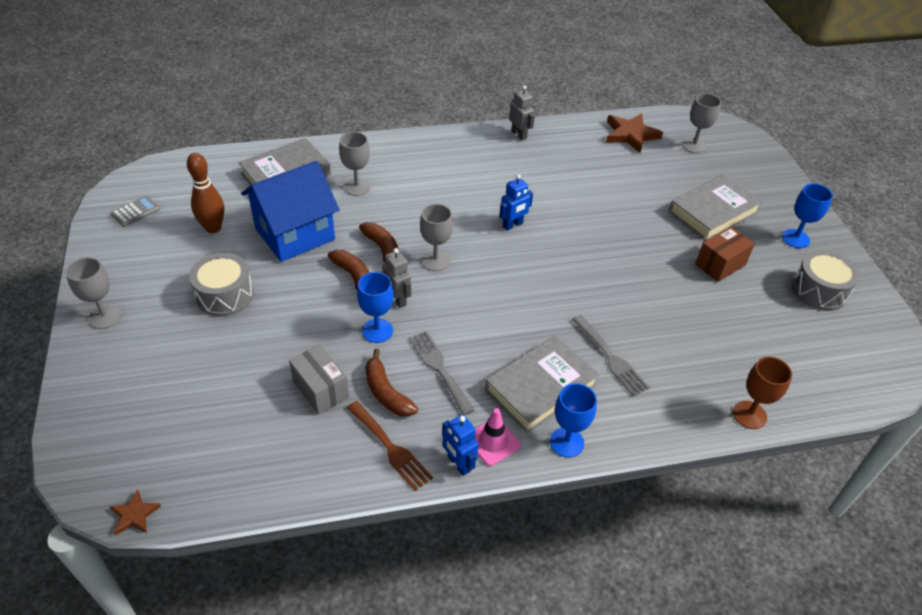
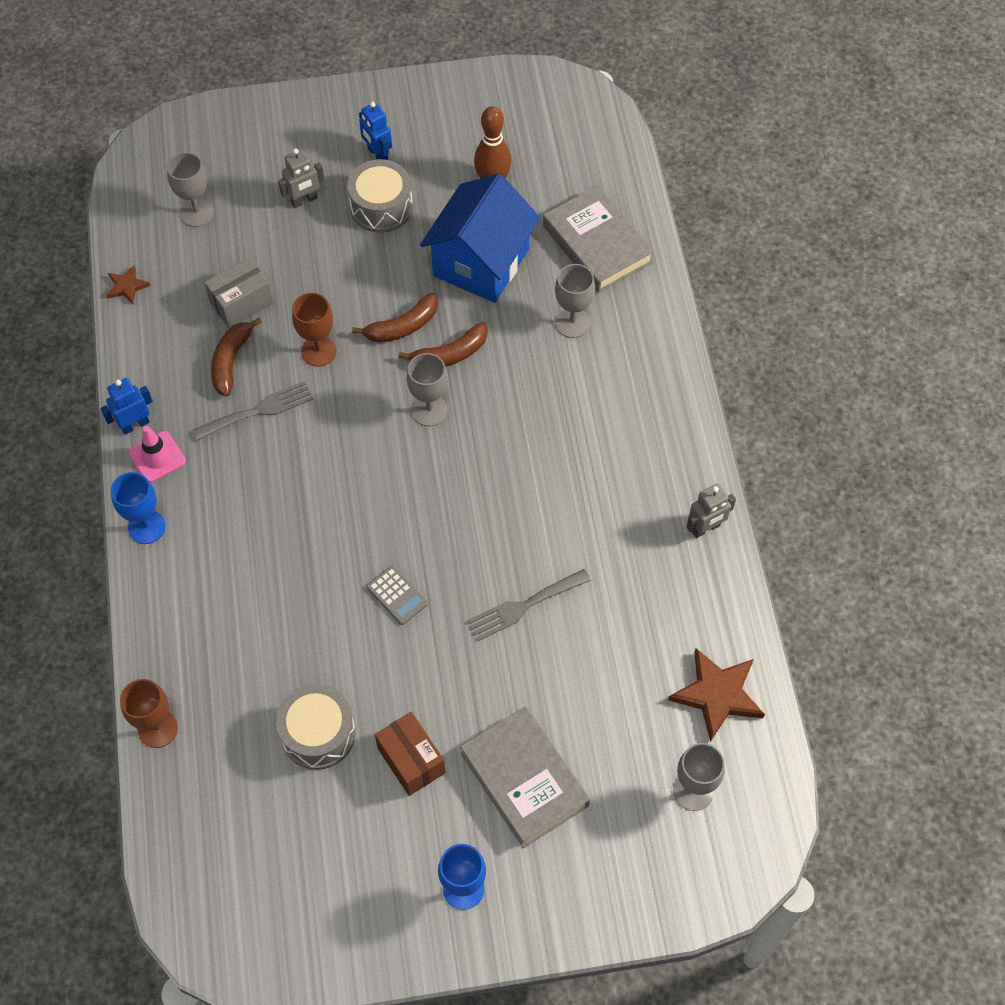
camera: 95 degrees right, 15 degrees up
(105, 317) = (356, 111): grey goblet -> grey goblet (197, 213)
(134, 515) = (120, 176): brown star -> brown star (126, 286)
(135, 212) = (522, 106): grey calculator -> grey calculator (397, 595)
(295, 234) = (481, 262): blue house -> blue house turned 60 degrees clockwise
(377, 331) = (318, 351): blue goblet -> brown goblet
(386, 392) = (231, 361): brown banana -> brown banana turned 45 degrees counterclockwise
(390, 448) = (162, 366): brown fork -> none
(397, 299) = (366, 370): grey robot -> grey robot (304, 200)
(513, 225) = (496, 503): blue robot -> blue robot (377, 154)
(540, 388) = (221, 509): grey book -> none
(611, 358) = (257, 590): grey fork -> grey fork (524, 606)
(819, 290) = (353, 886): grey drum -> grey drum (318, 734)

